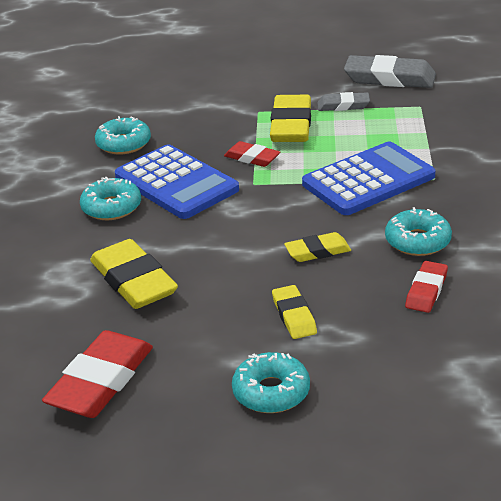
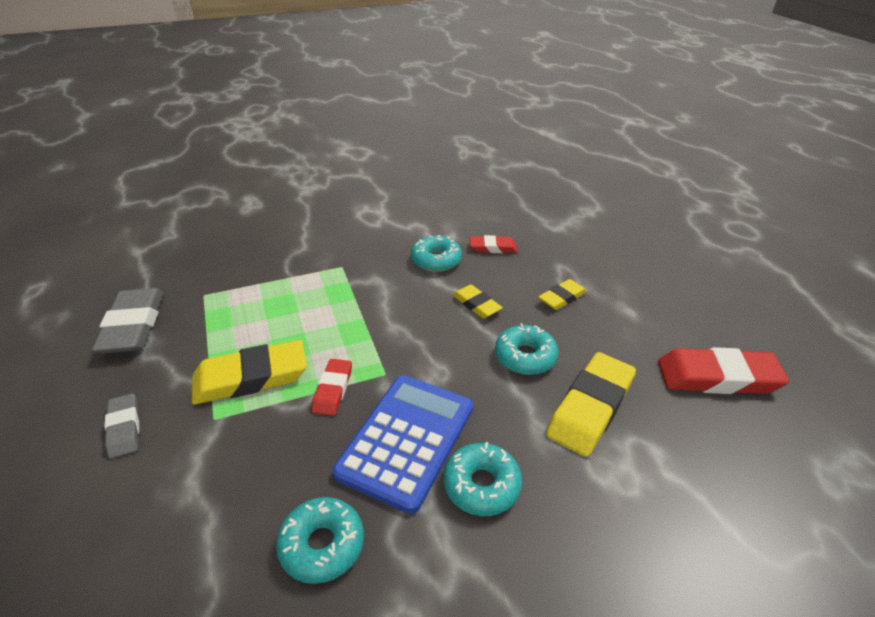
camera: 115 degrees left, 5 degrees up
(271, 392) = (643, 289): turquoise donut -> turquoise donut (525, 356)
(343, 105) = (201, 347): grey eraser -> grey eraser (124, 428)
(368, 180) = (355, 300): blue calculator -> none

